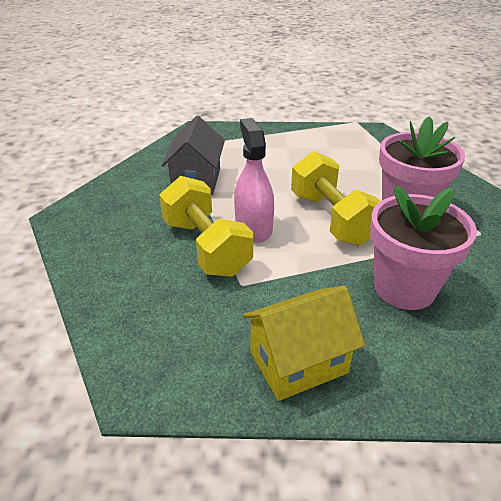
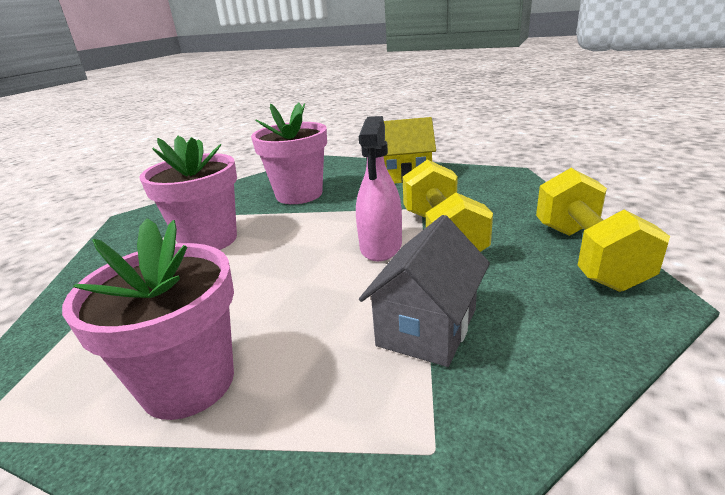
camera: 155 degrees left, 10 degrees down
(294, 145) = (188, 382): none -> pink flower pot
(331, 218) = (290, 243): yellow dumbbell -> yellow dumbbell (587, 255)

